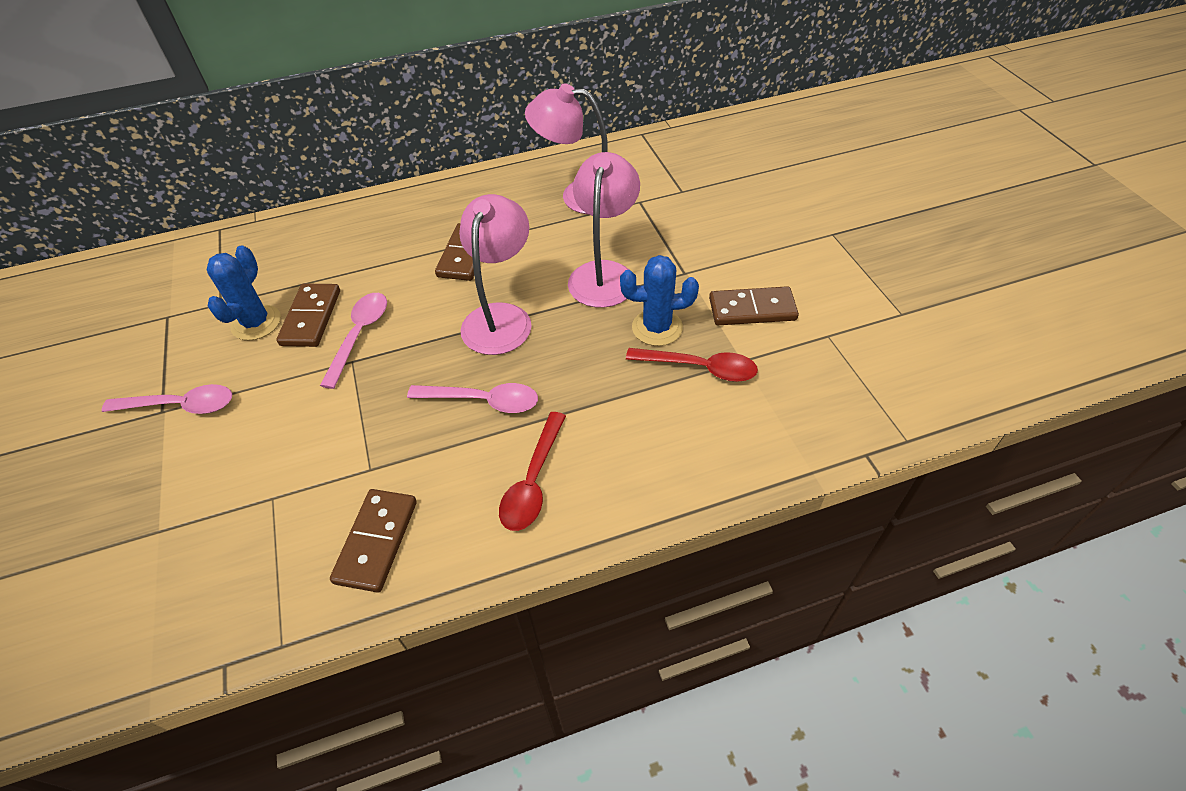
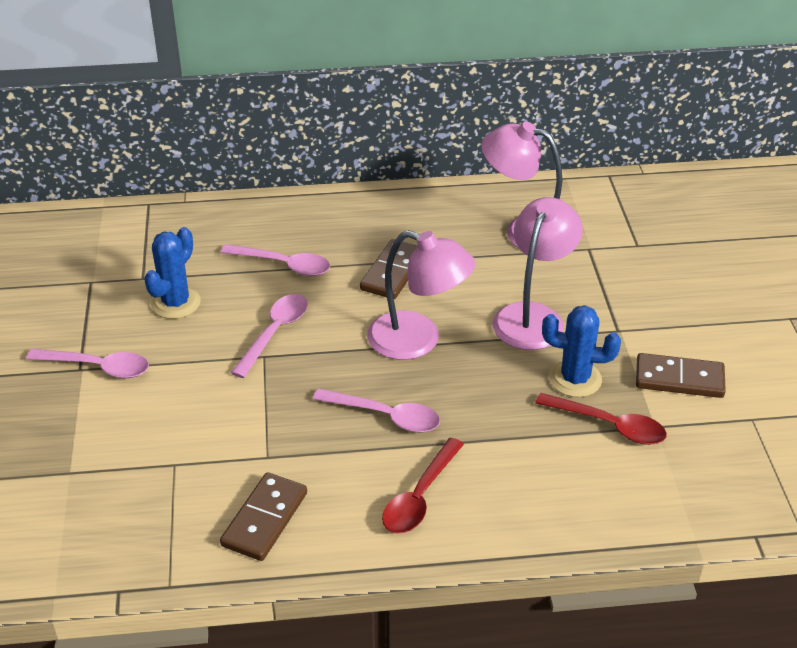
camera: 10 degrees right, 10 degrees down
(311, 317) = (230, 307): brown domino -> none
(359, 266) = (283, 265): none -> pink spoon
(501, 317) = (418, 341): pink lamp -> pink lamp turned 90 degrees clockwise

